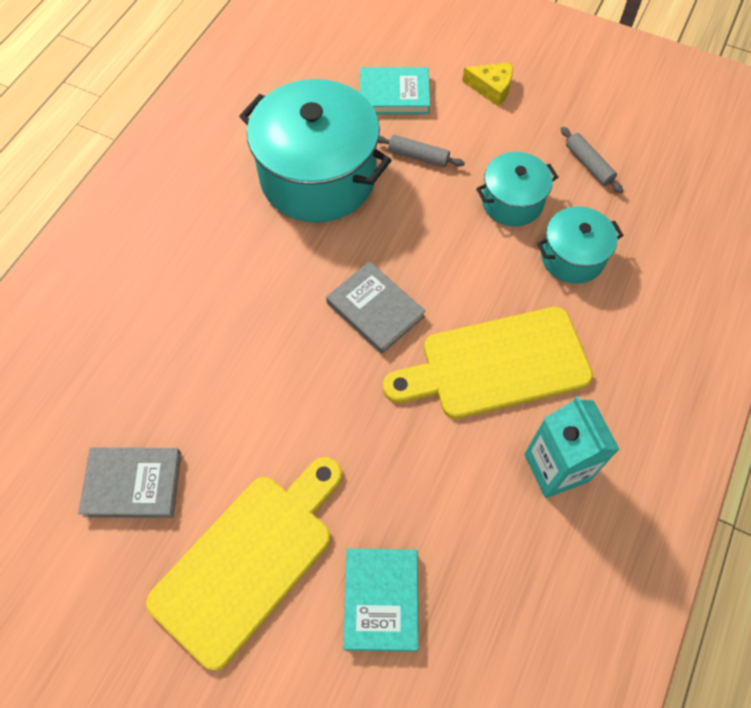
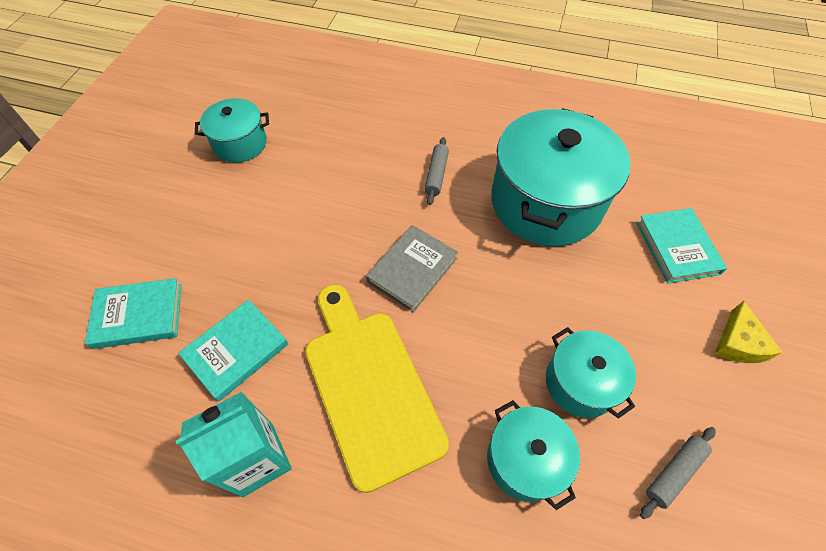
camera: 80 degrees right, 5 degrees down
(133, 484) = (240, 143): grey book -> turquoise pot
(249, 560) = (179, 221): yellow cutting board -> none
(418, 156) = (605, 281): grey rolling pin -> grey rolling pin (436, 175)
(442, 488) = (236, 351): none -> turquoise book

